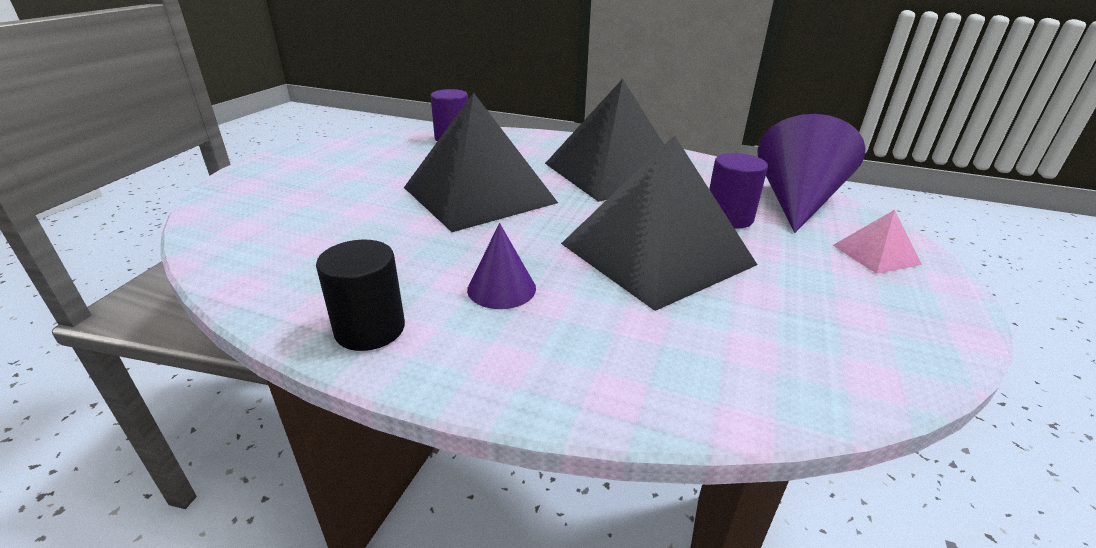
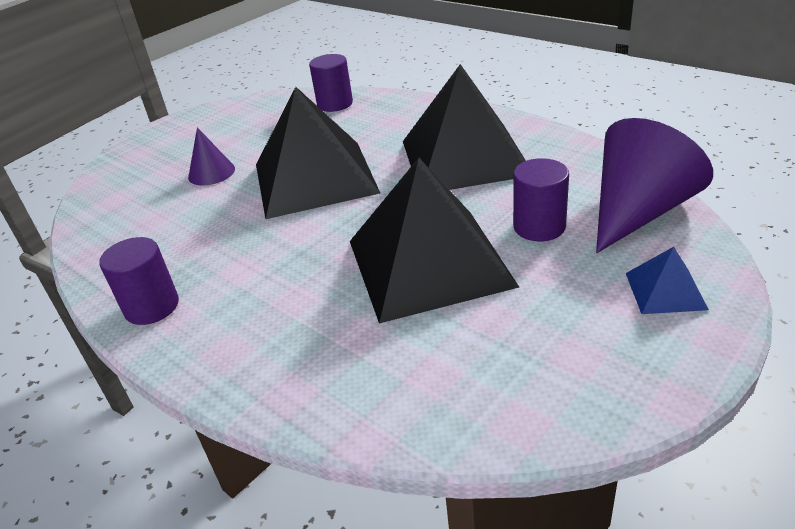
camera: 25 degrees right, 5 degrees up
(370, 329) = (152, 307): black cylinder -> purple cylinder
(501, 288) = (268, 283): purple cone -> purple cone (211, 173)
(876, 254) = (665, 291): pink pyramid -> blue pyramid

